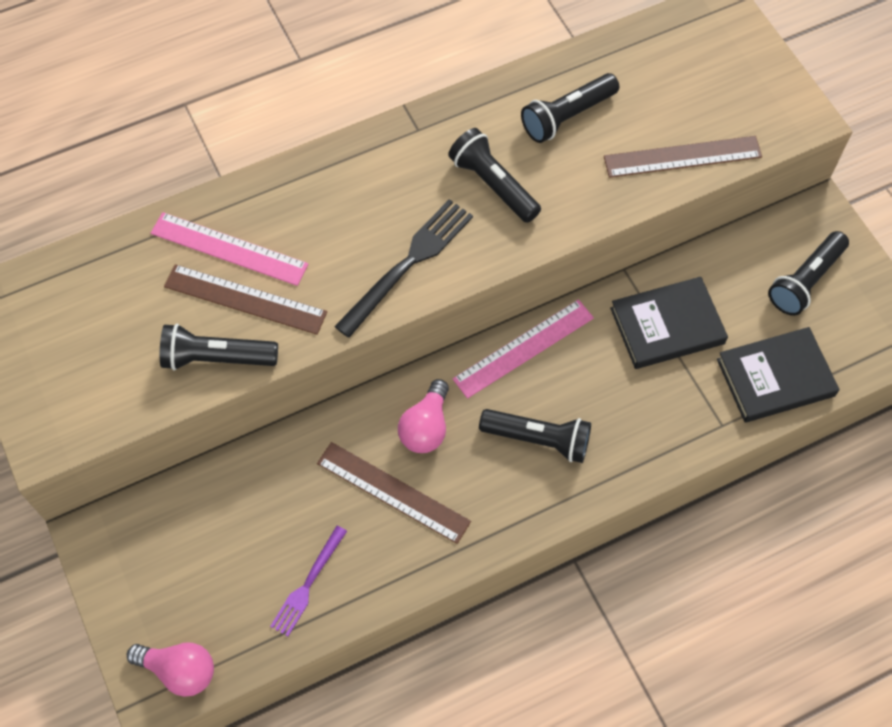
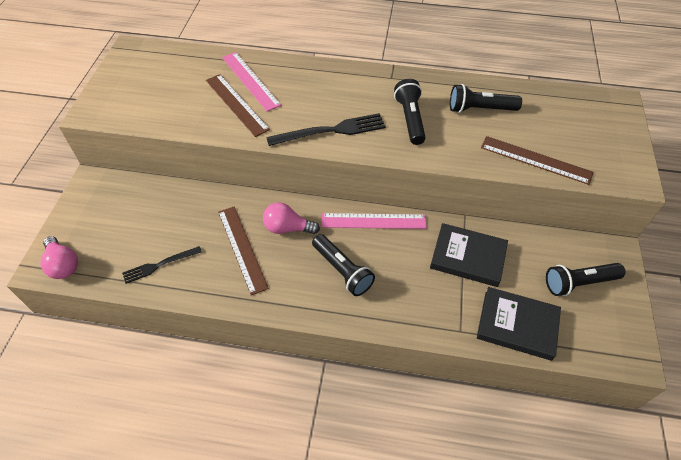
camera: 35 degrees right, 10 degrees down
(216, 358) = (198, 121): black flashlight -> none
(308, 584) = (159, 265): purple fork -> black fork
(426, 427) = (287, 228): pink light bulb -> pink light bulb turned 45 degrees clockwise

